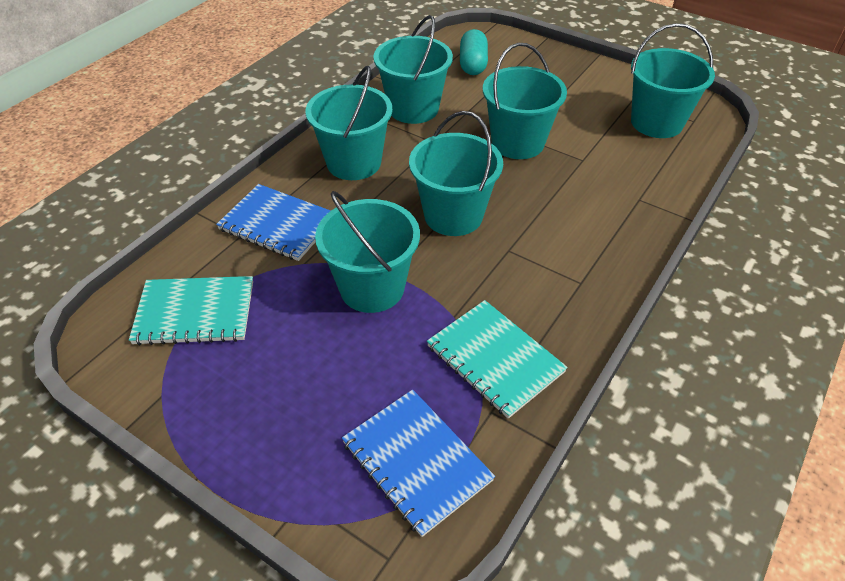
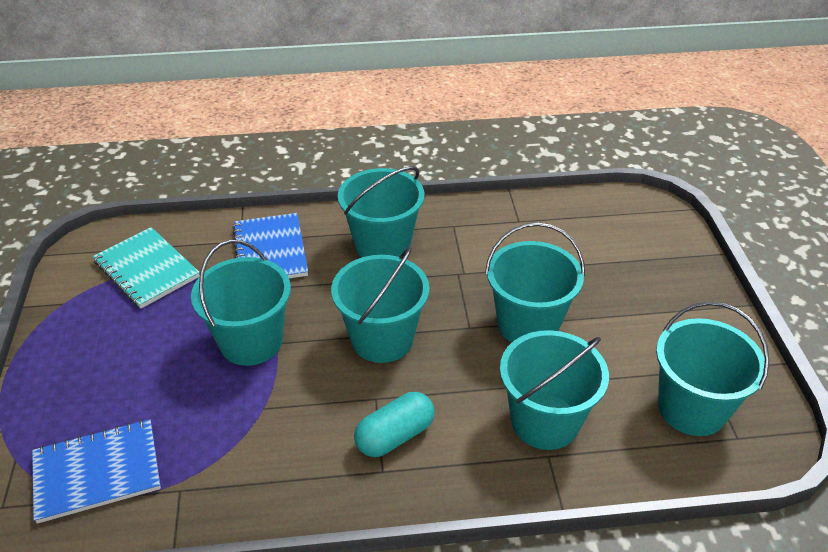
camera: 50 degrees right, 5 degrees down
(413, 109) = (492, 235): turquoise bucket -> turquoise bucket (545, 421)
(416, 461) = (97, 472): blue notebook -> blue notebook turned 60 degrees clockwise
(473, 64) = (605, 231): turquoise capsule -> turquoise capsule (395, 436)
(494, 359) = (237, 461): turquoise notebook -> none

